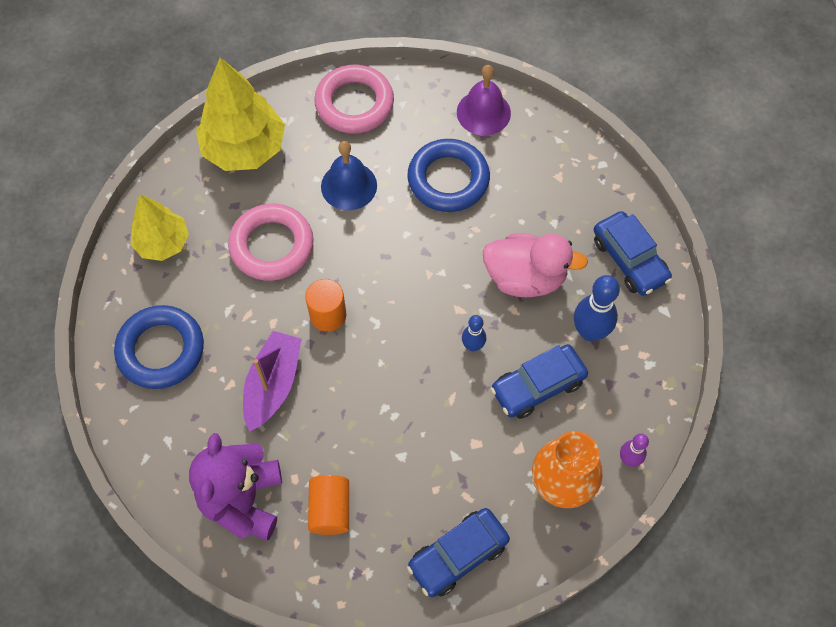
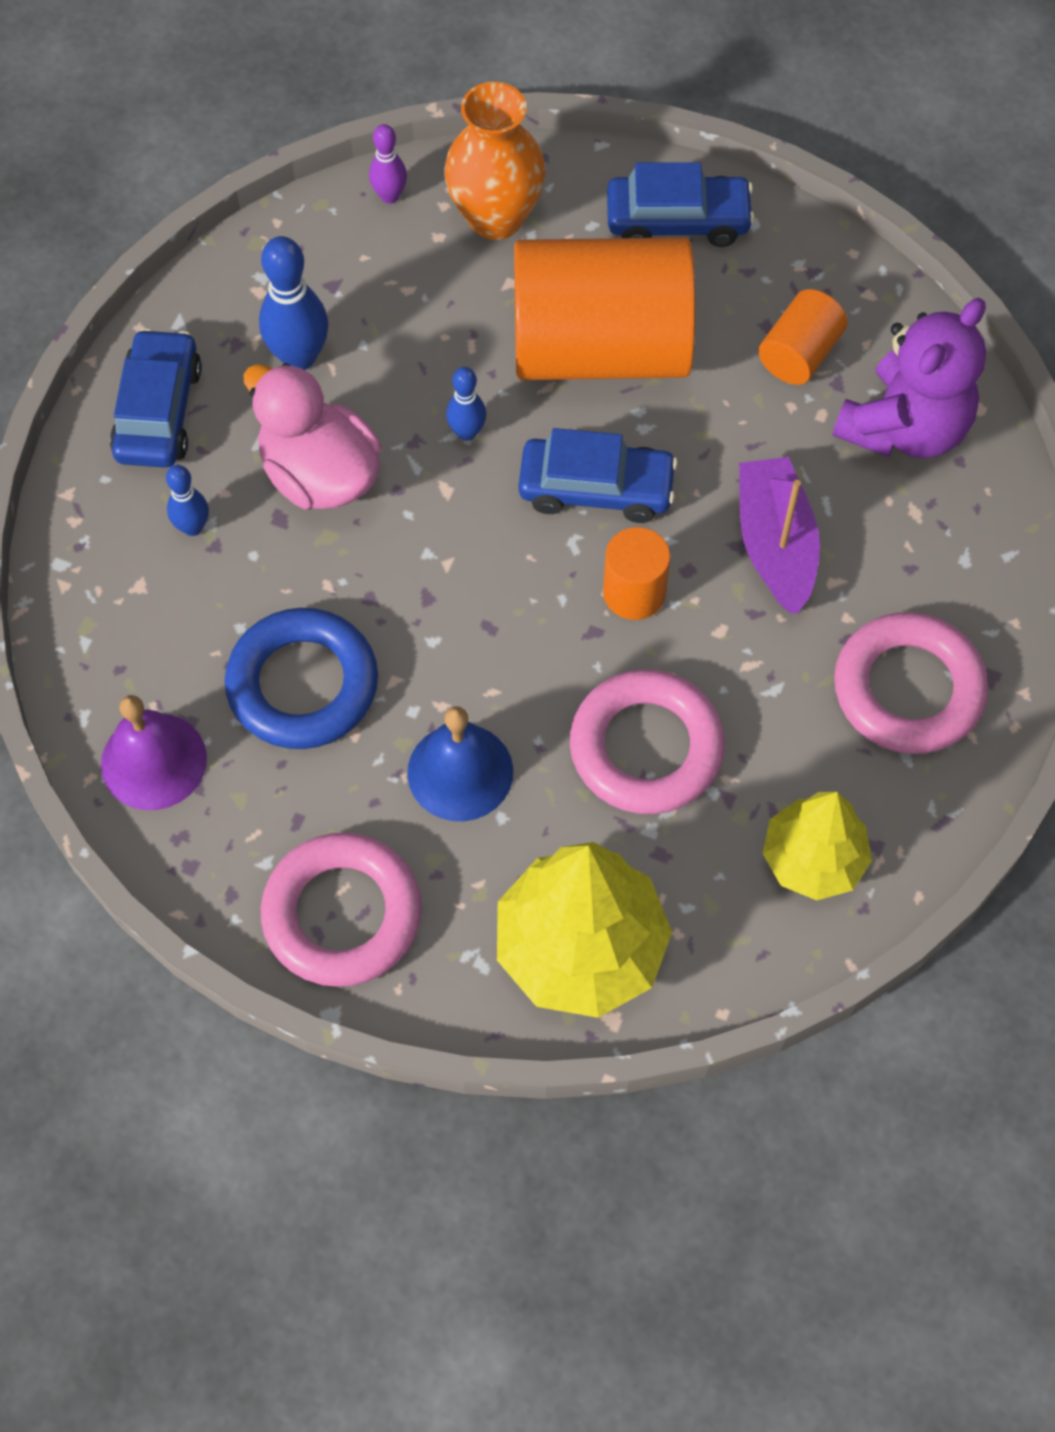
camera: 145 degrees left, 0 degrees up
(161, 350) = (908, 689): blue ring -> pink ring
(273, 385) = (775, 545): purple boat -> purple boat turned 120 degrees clockwise
(441, 440) = (600, 348): none -> orange cylinder
(538, 386) = (425, 335): blue car -> blue car (596, 488)
(560, 216) = (193, 527): none -> blue bowling pin

